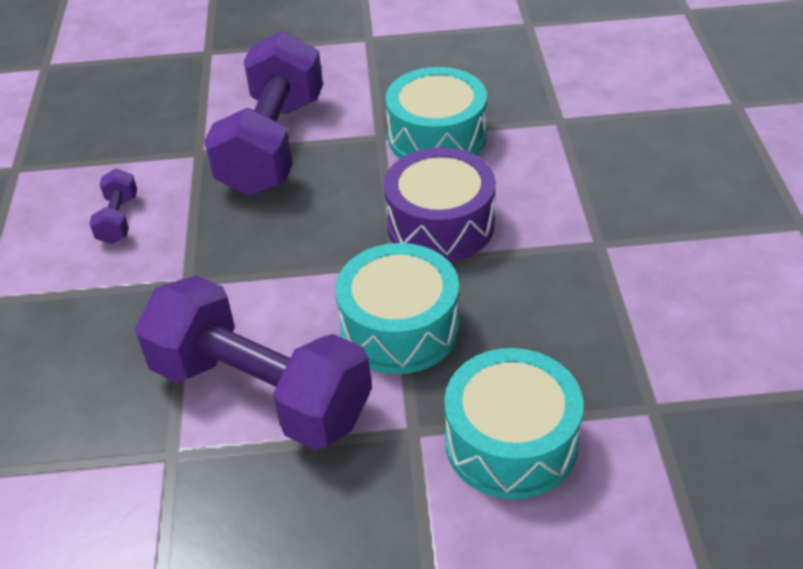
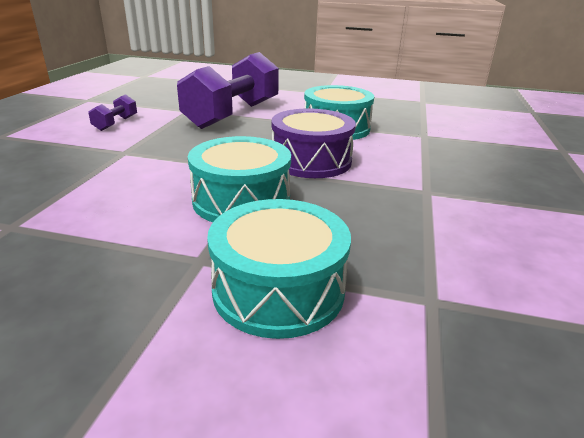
camera: 15 degrees right, 15 degrees down
(260, 392) = (109, 209): purple dumbbell -> none

